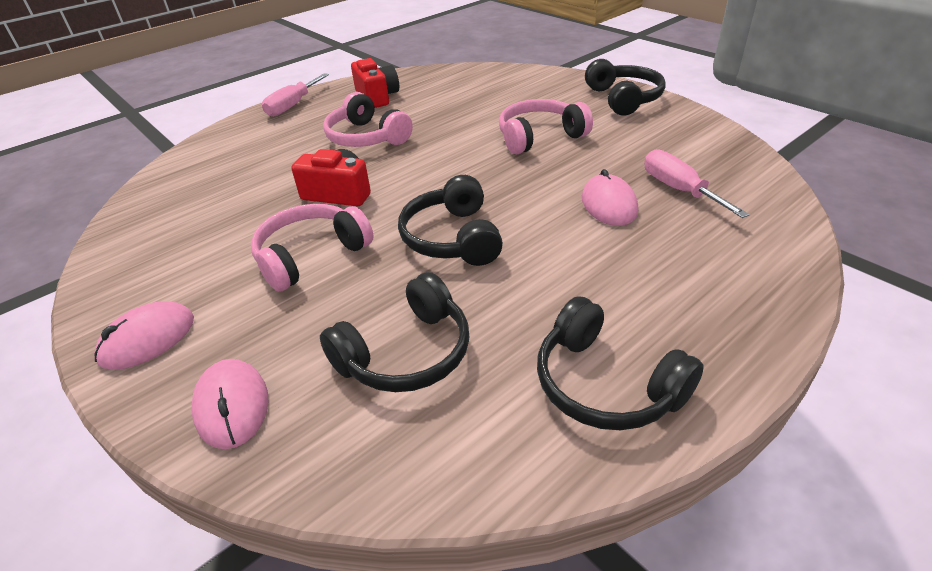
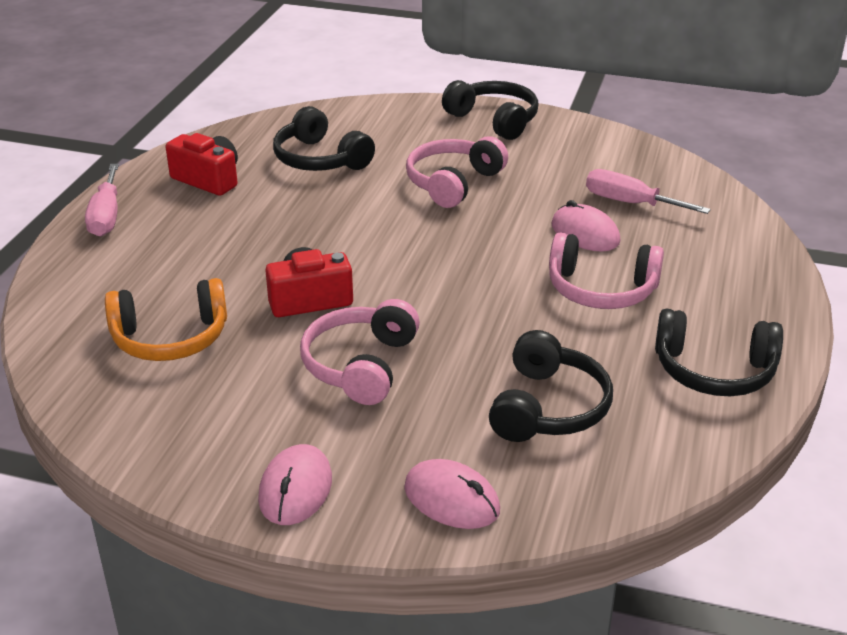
camera: 35 degrees left, 5 degrees down
(225, 193) = (170, 338): none -> orange headphones
(366, 137) = (260, 231): pink headphones -> pink headphones (601, 290)
(452, 238) = (479, 305): black headphones -> black headphones (319, 159)

